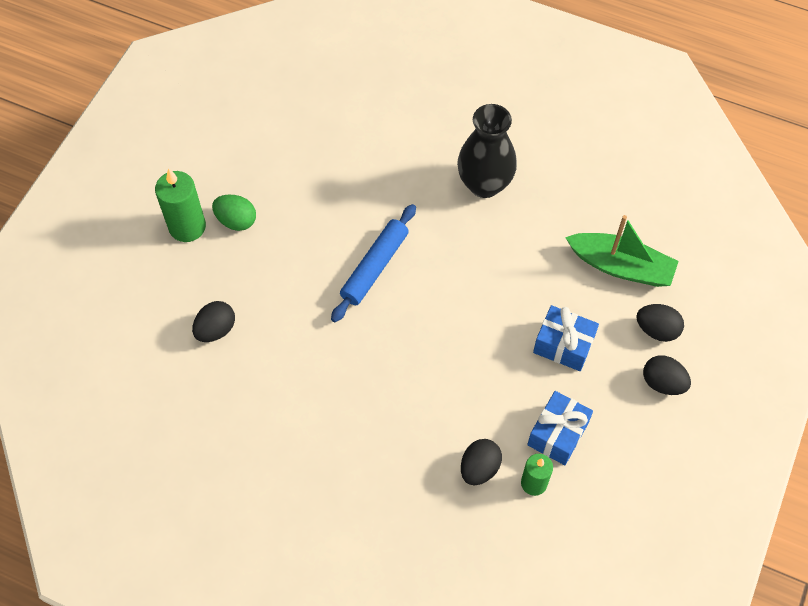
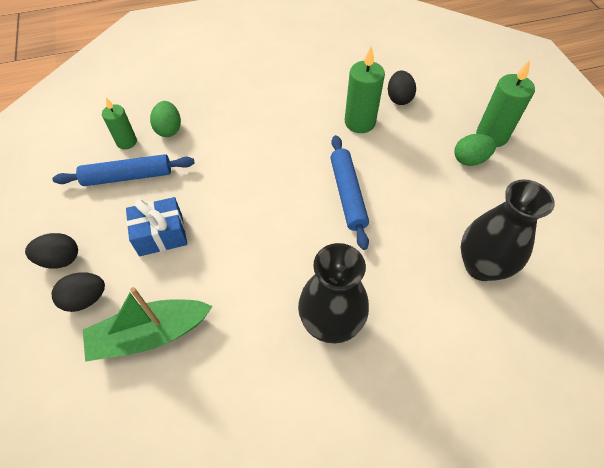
camera: 140 degrees right, 5 degrees down
(285, 331) = (359, 122): none -> green candle
(337, 143) = (481, 266): none -> black vase
(479, 468) = (169, 129): black egg -> green egg
(557, 434) = (128, 176): blue gift -> blue rolling pin

